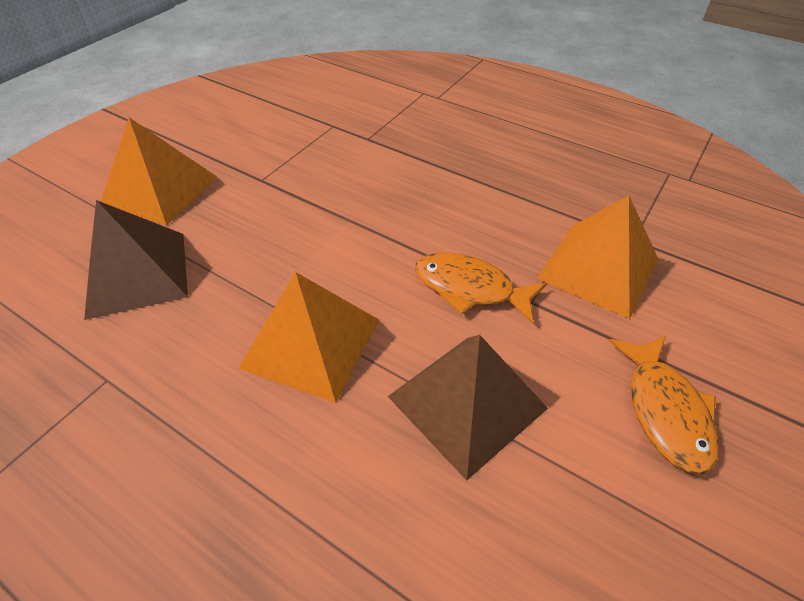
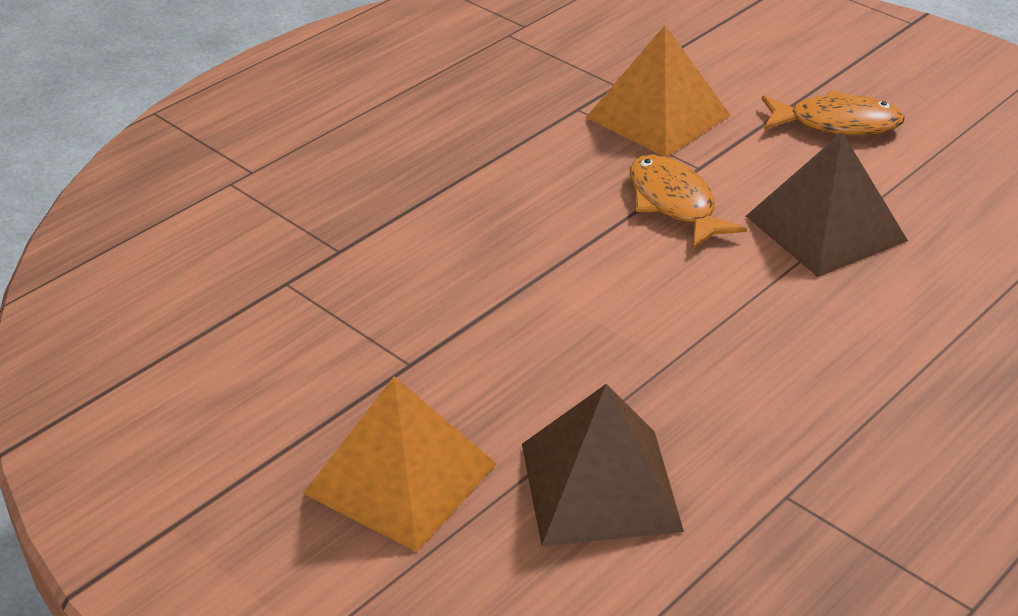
camera: 80 degrees left, 10 degrees down
(311, 343) = (743, 325): orange pyramid -> none
(470, 288) = (674, 203): orange fish -> orange fish turned 120 degrees clockwise

